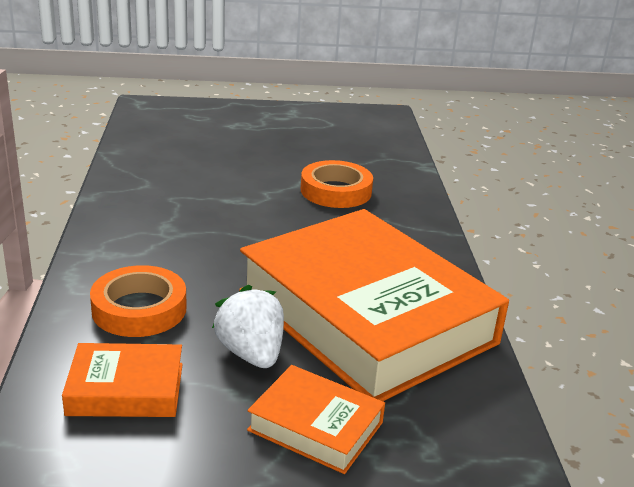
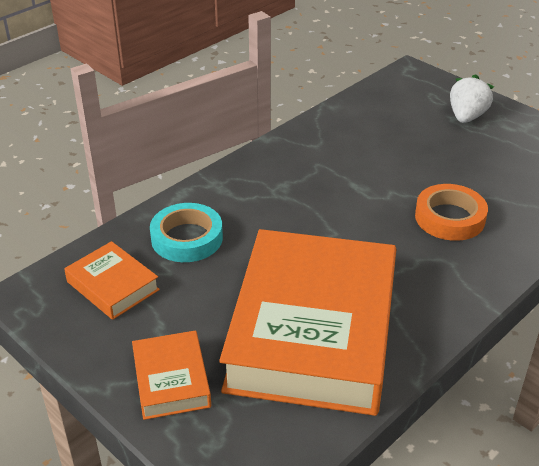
camera: 50 degrees right, 10 degrees up
(139, 309) = (187, 238): orange tape -> turquoise tape
(251, 353) = (205, 308): white strawberry -> white strawberry (466, 117)

